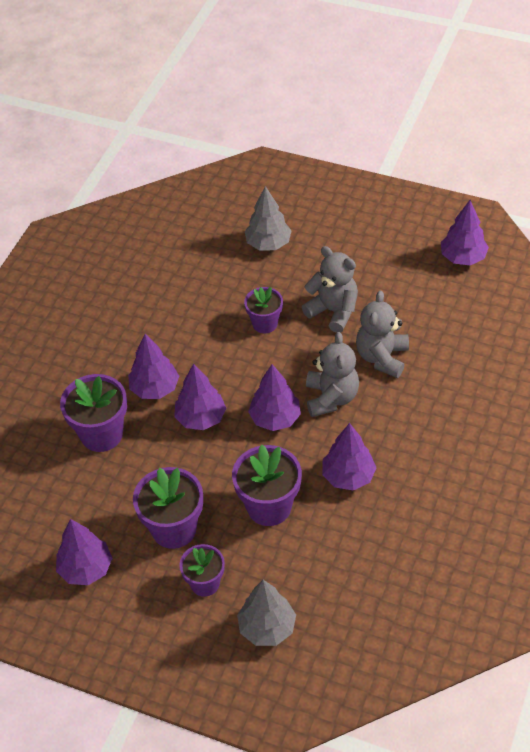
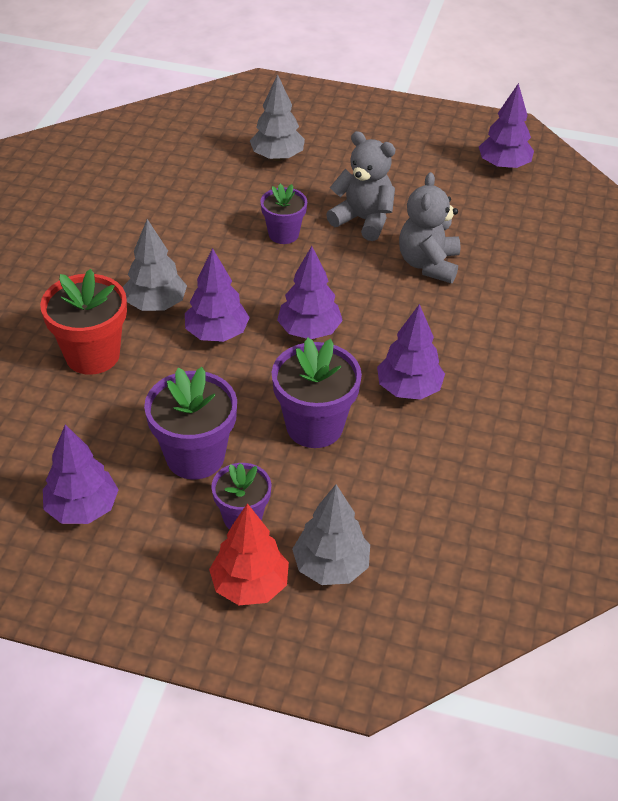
camera: 10 degrees left, 5 degrees down
(101, 434) = (92, 355): purple flower pot -> red flower pot
(155, 388) = (156, 304): purple tree -> grey tree
(204, 639) = (249, 585): none -> red tree
(331, 398) = (374, 307): grey teddy bear -> none

